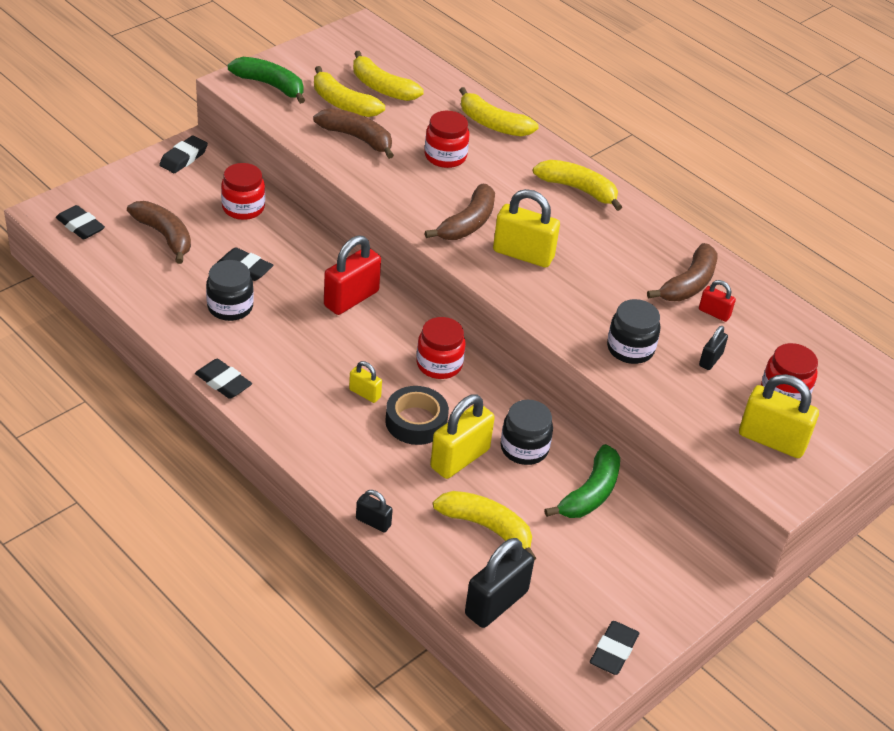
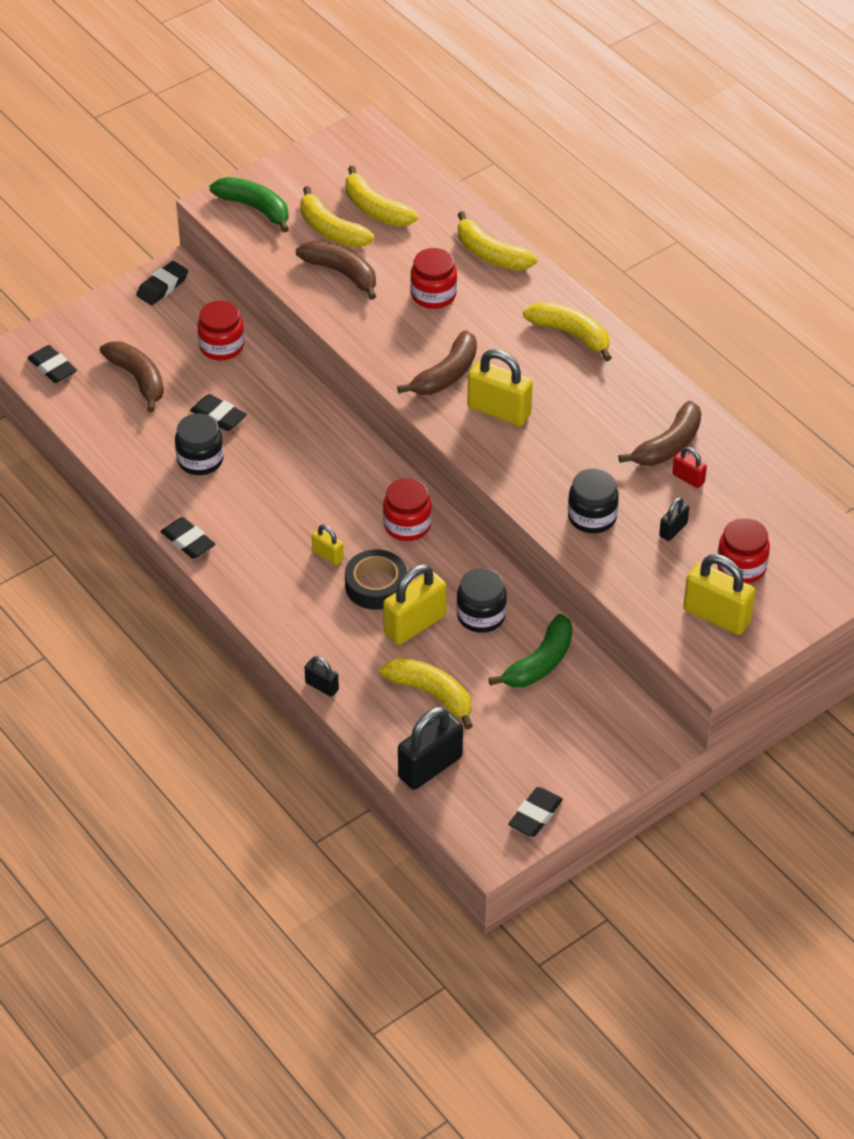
camera: 10 degrees right, 5 degrees up
(351, 298) = (325, 451): red padlock -> none

